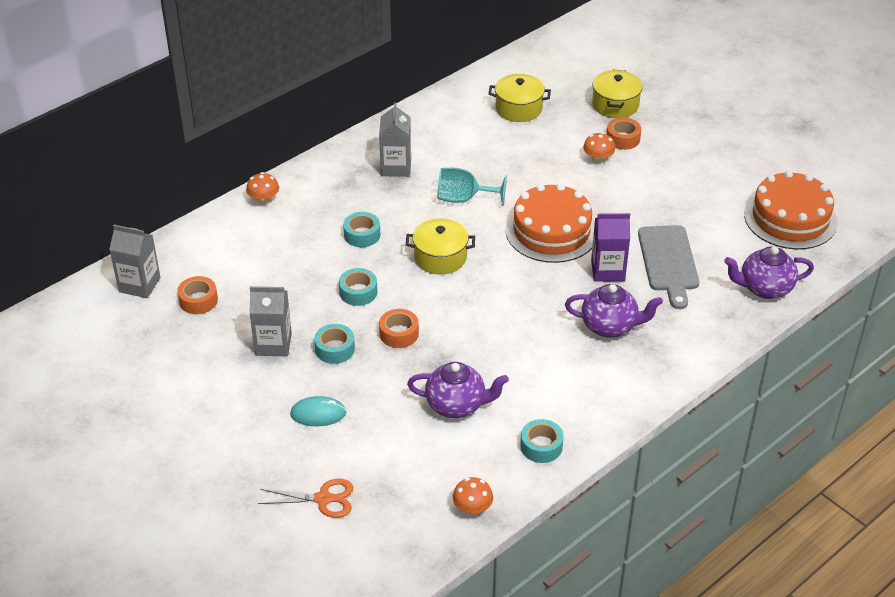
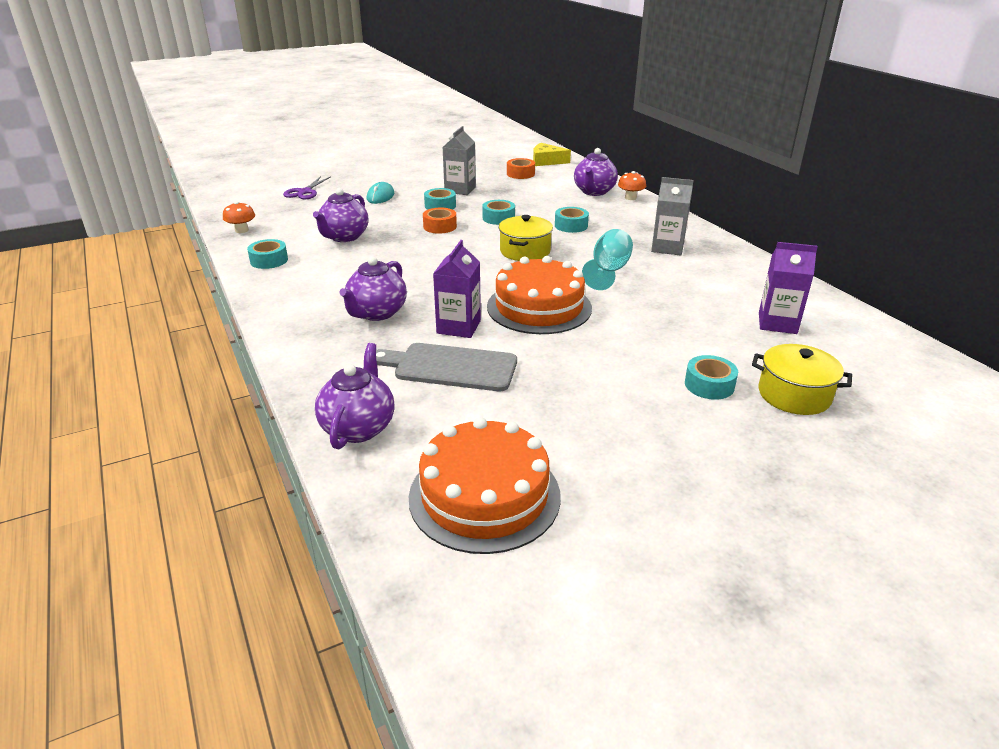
camera: 105 degrees right, 10 degrees down
(139, 285) = (546, 161): grey carton -> yellow cheese
(251, 229) = (594, 192): none -> purple teapot
(323, 499) = (305, 192): orange scissors -> purple scissors
(518, 108) = (777, 323): yellow pot -> purple carton
(598, 159) = (664, 358): orange mushroom -> none
(623, 139) = (709, 385): orange tape -> turquoise tape

